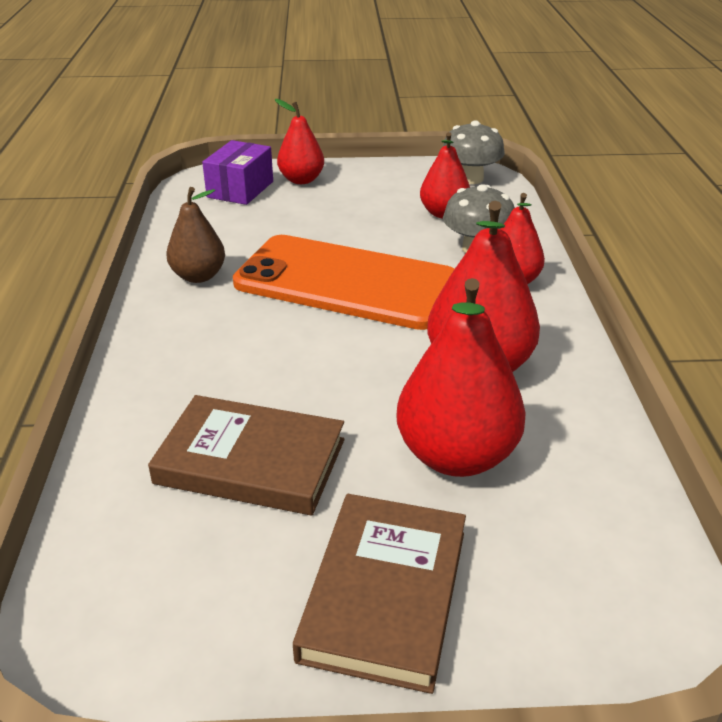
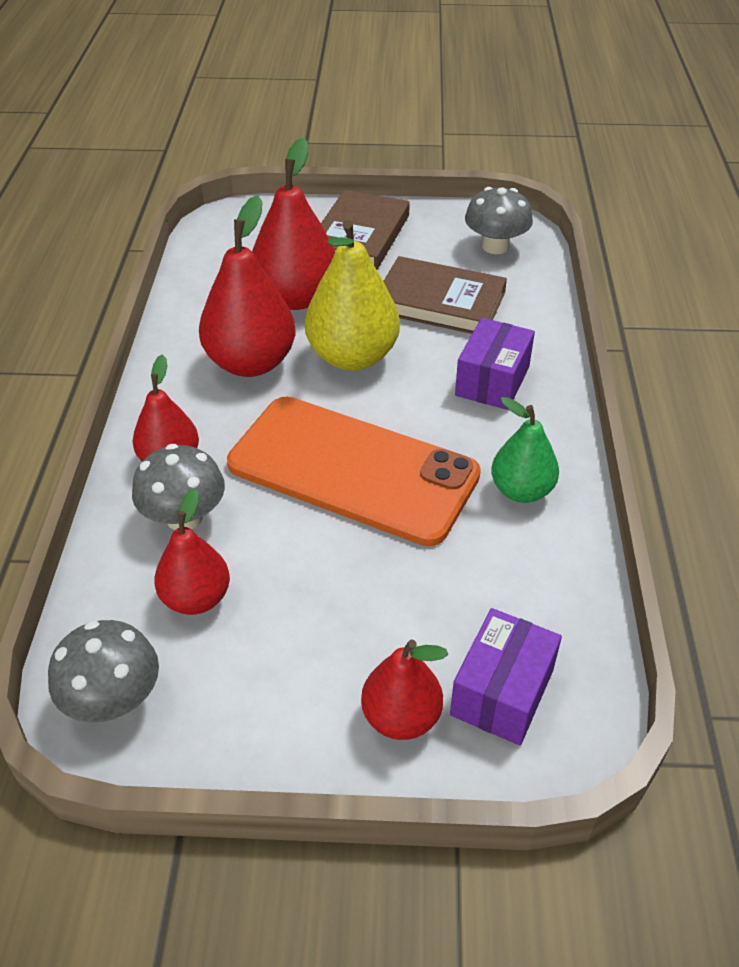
camera: 175 degrees left, 10 degrees up
(138, 584) = (495, 246): none -> grey mushroom
(198, 276) = (521, 490): brown pear -> green pear
(202, 362) = (492, 381): none -> purple box
(363, 379) = (352, 357): none -> yellow pear

